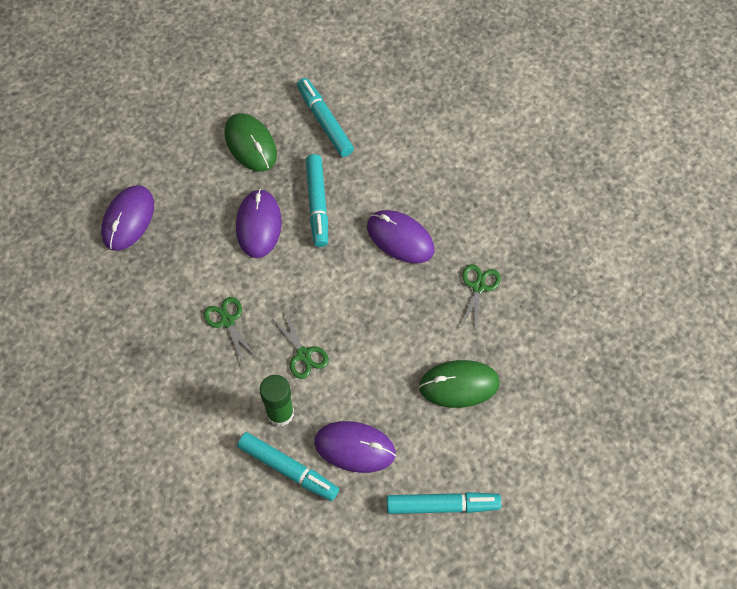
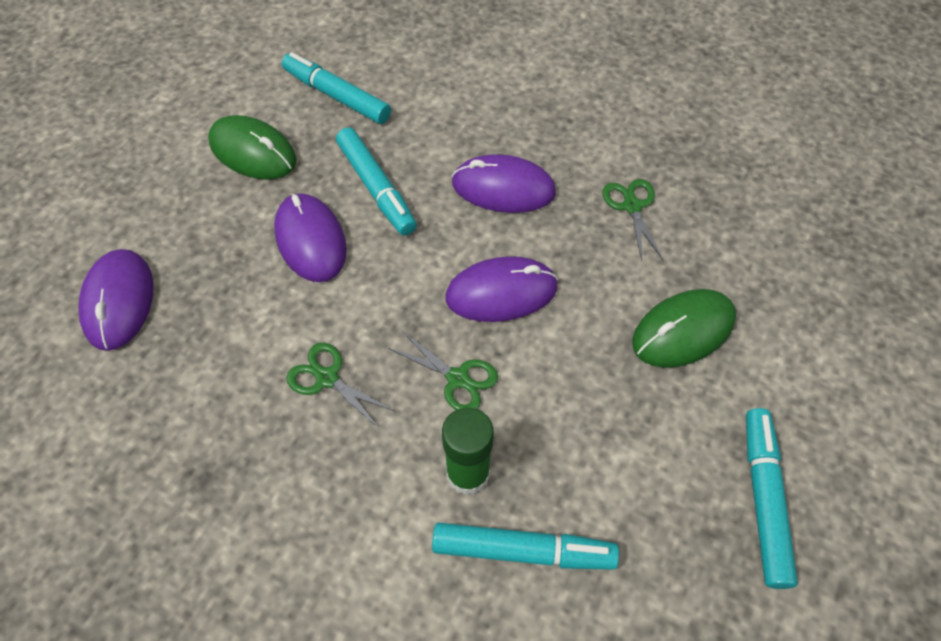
camera: 25 degrees left, 5 degrees down
(354, 447) = (599, 474): purple mouse -> purple mouse (501, 292)
(441, 505) = (763, 500): turquoise marker -> turquoise marker turned 60 degrees counterclockwise

